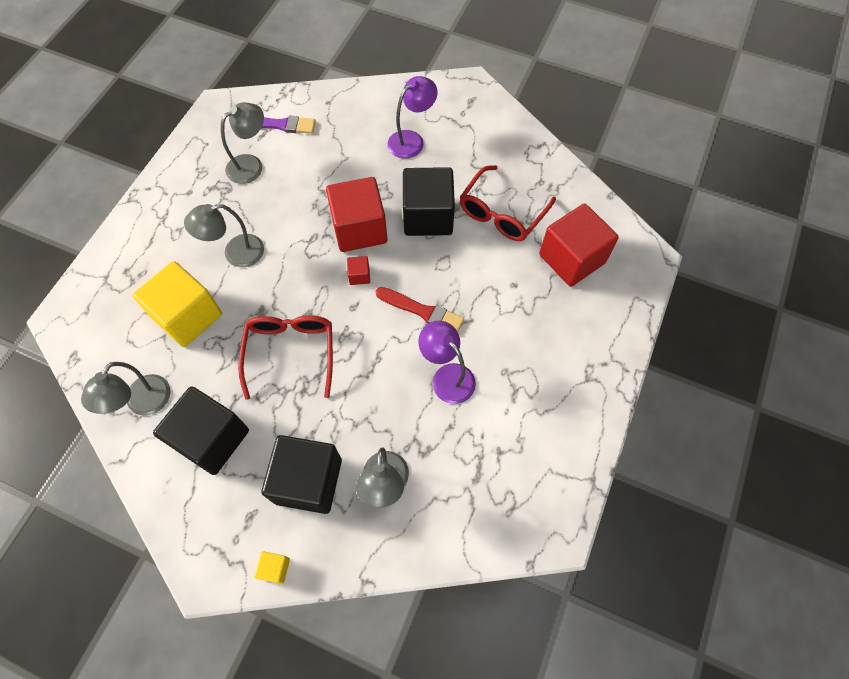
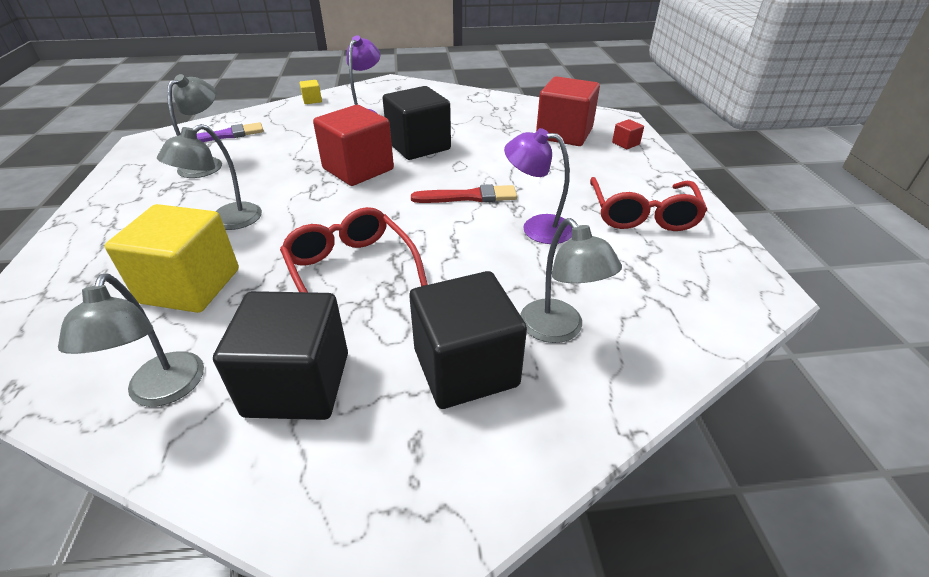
camera: 30 degrees left, 25 degrees down
(275, 568) = (500, 485): yellow cube -> yellow cube (312, 100)
(359, 275) = (383, 195): red cube -> red cube (625, 143)
(502, 213) = (481, 128): red glasses -> red glasses (642, 215)

